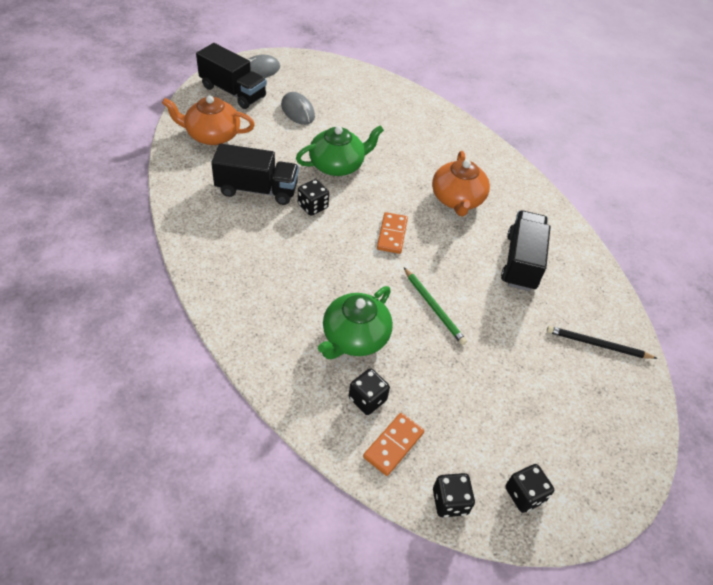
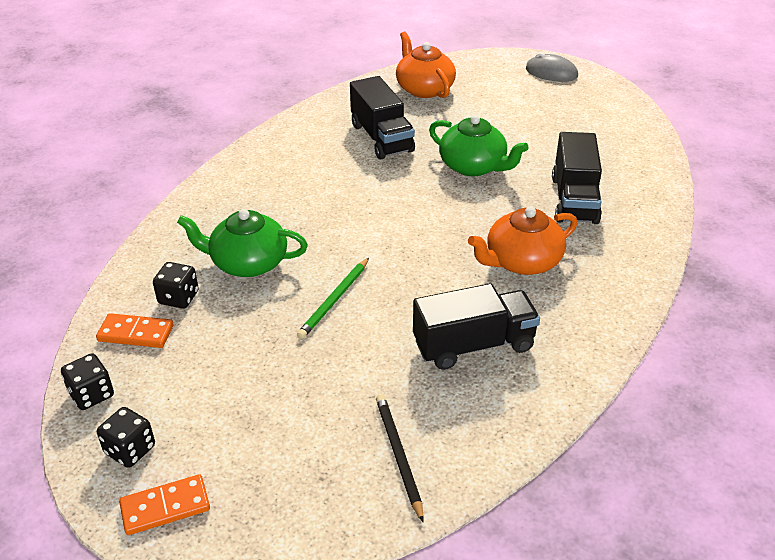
camera: 65 degrees right, 10 degrees down
(233, 92) = (499, 74): black truck -> black truck (574, 200)
(297, 111) = (522, 115): grey mouse -> none
(313, 206) = (396, 175): black dice -> none
(392, 234) = (411, 236): orange domino -> orange domino (165, 507)

